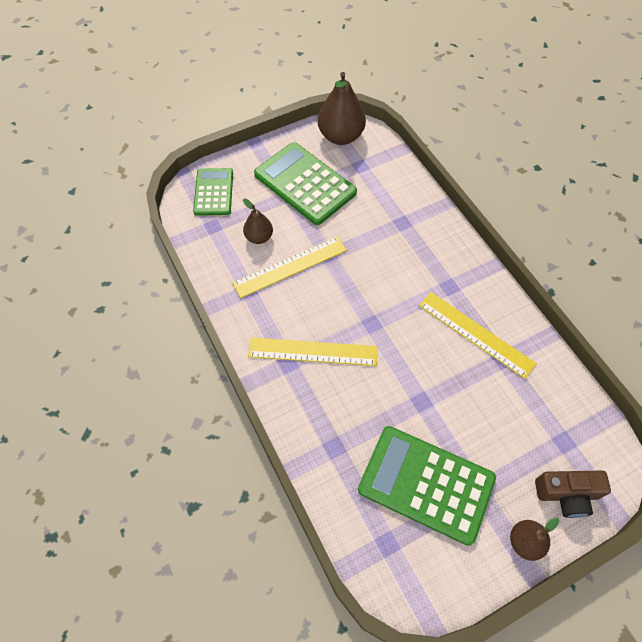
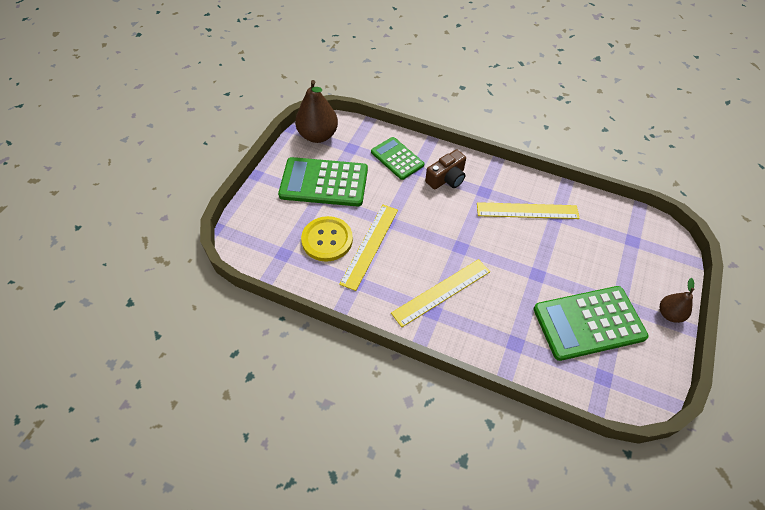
camera: 40 degrees left, 5 degrees down
(213, 192) = (259, 229): green calculator -> green calculator (397, 158)
(259, 237) = (327, 240): brown pear -> yellow button
(567, 494) = (662, 269): brown camera -> brown camera (446, 178)

